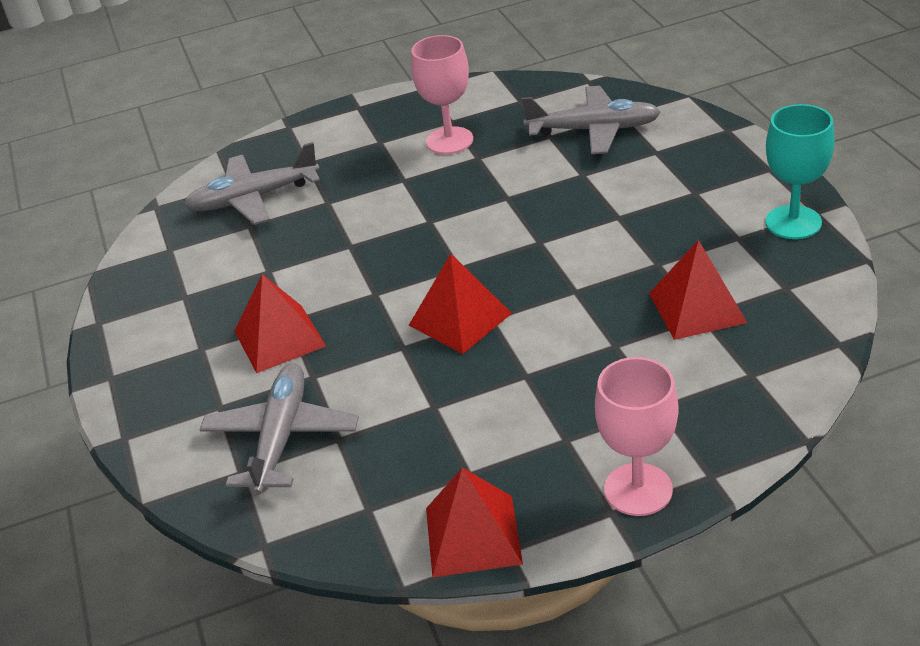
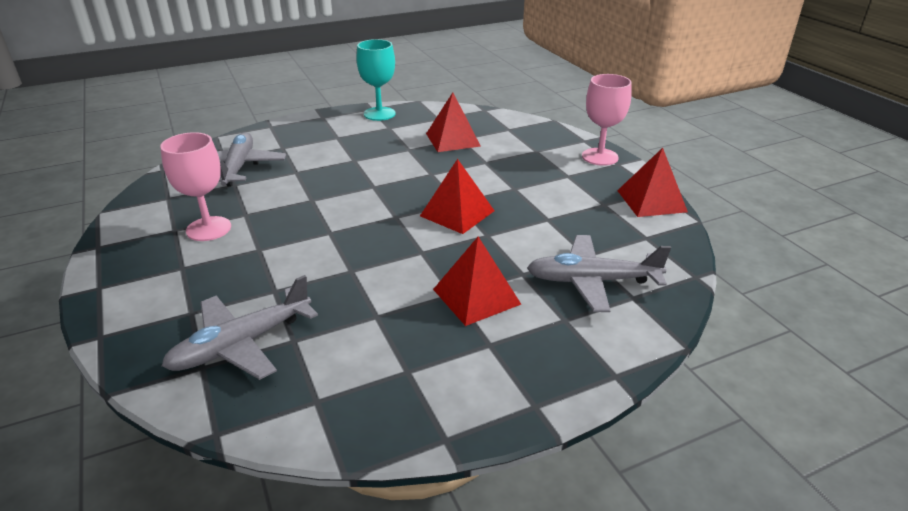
camera: 100 degrees left, 5 degrees down
(254, 198) = (242, 344): grey plane -> grey plane turned 75 degrees clockwise

